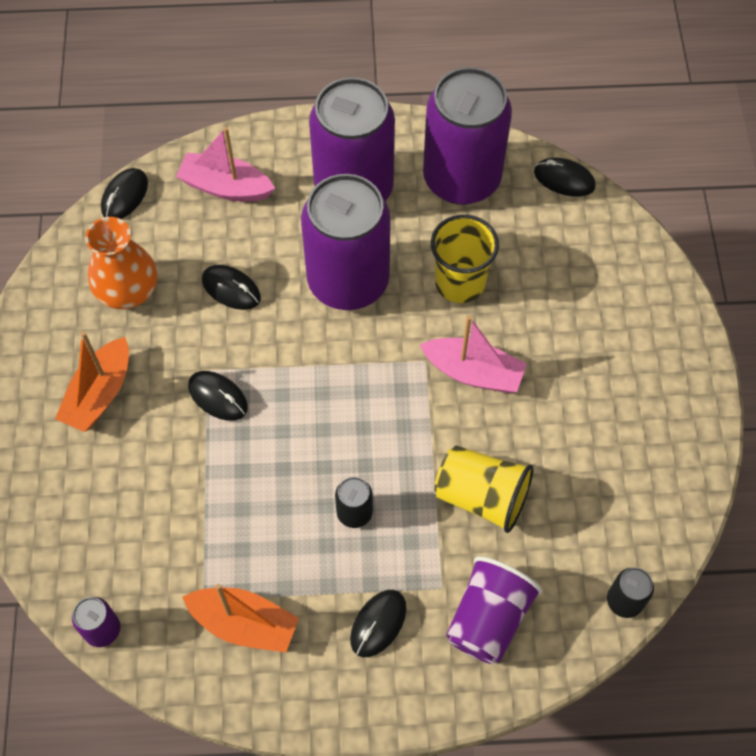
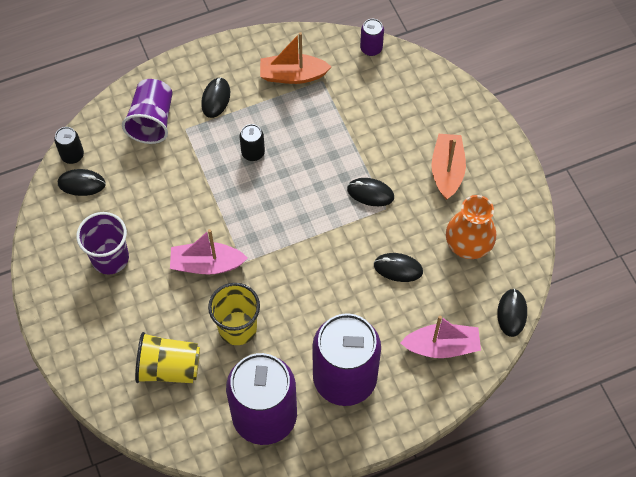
camera: 160 degrees right, 0 degrees up
(348, 281) = (318, 302): purple can -> none
(481, 496) = (176, 187): yellow cup -> yellow cup (169, 368)
(564, 179) = (183, 444): black mouse -> black mouse (81, 184)
(601, 423) = (110, 258): none -> purple cup

